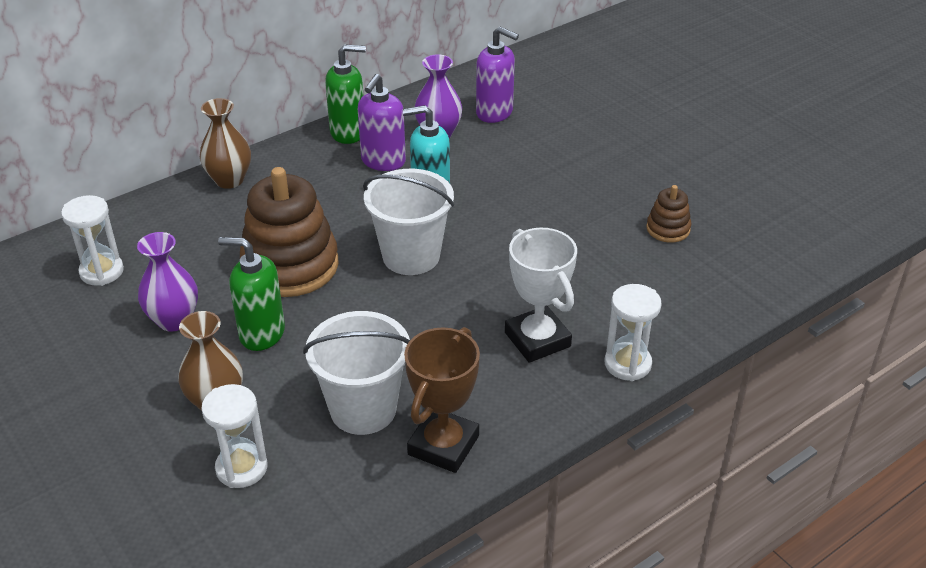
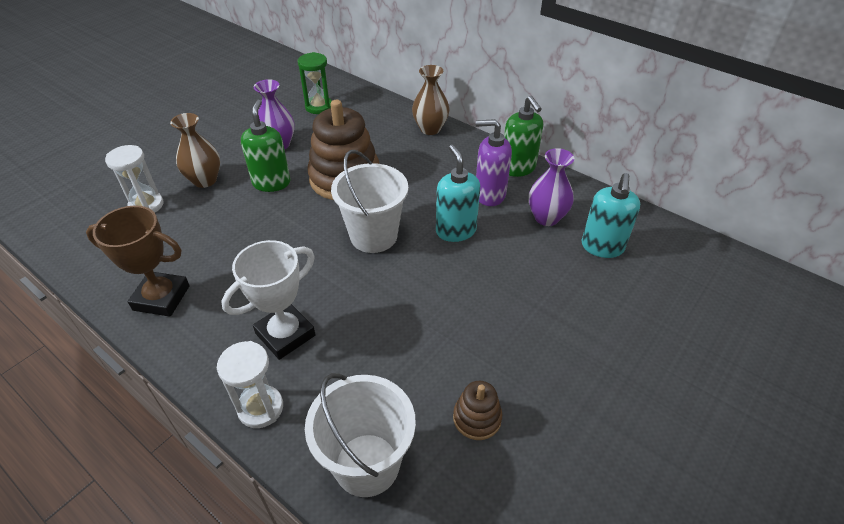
camera: 75 degrees right, 5 degrees up
(102, 271) = (319, 107): white hourglass -> green hourglass
(363, 409) = (199, 247): white bucket -> white bucket (367, 464)
(495, 113) = (602, 247): purple soap dispenser -> turquoise soap dispenser

